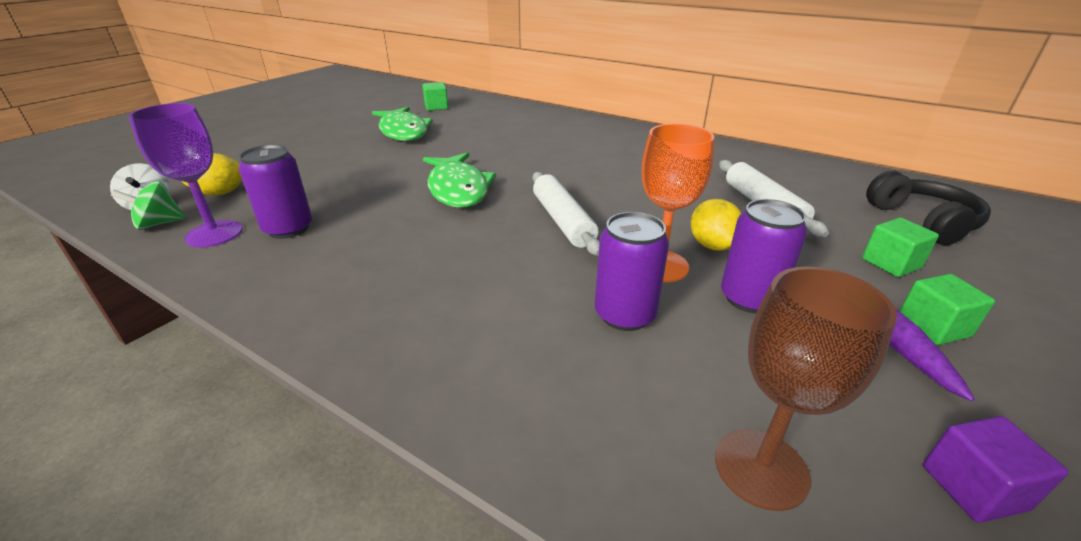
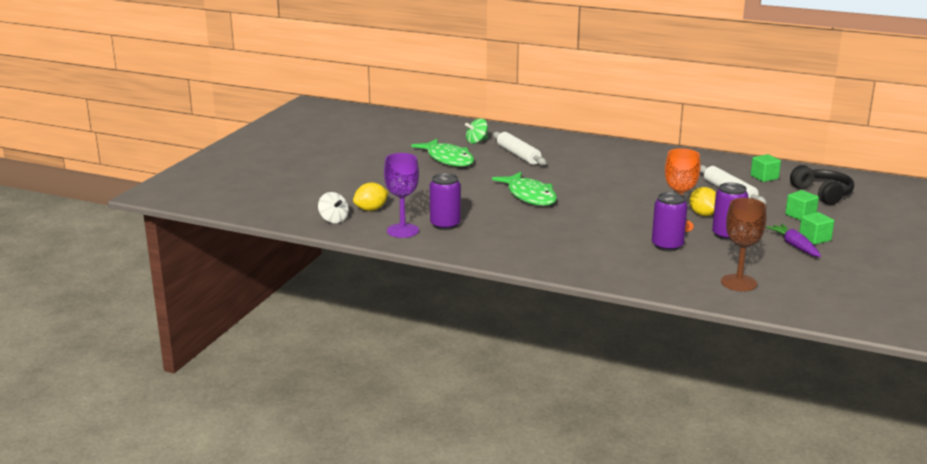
camera: 10 degrees left, 10 degrees down
(159, 224) = (358, 228): green spinning top -> green spinning top (476, 141)
(436, 107) = (452, 136): green cube -> green cube (764, 177)
(563, 221) = (610, 209): white rolling pin -> white rolling pin (518, 155)
(973, 487) = (816, 280): purple cube -> none

